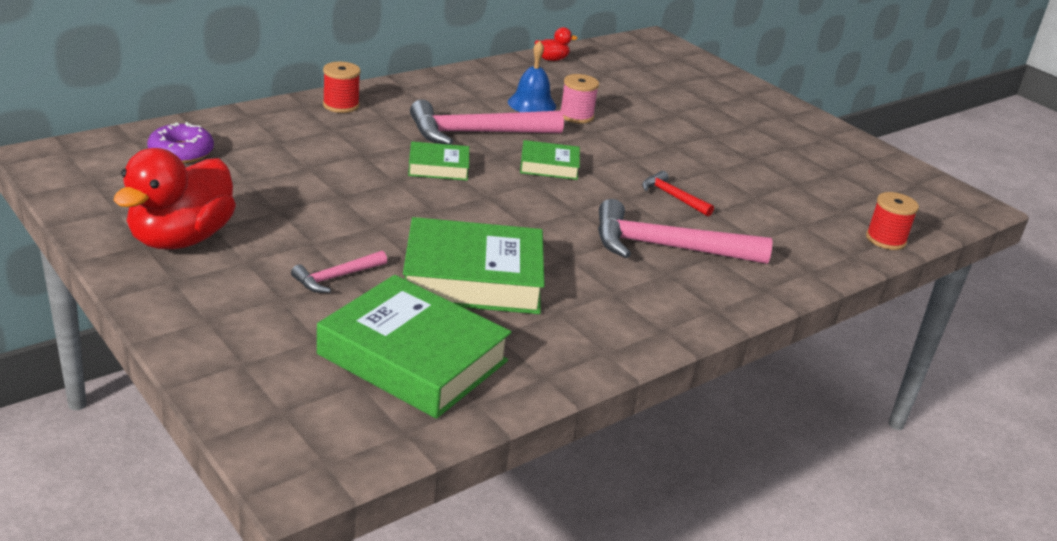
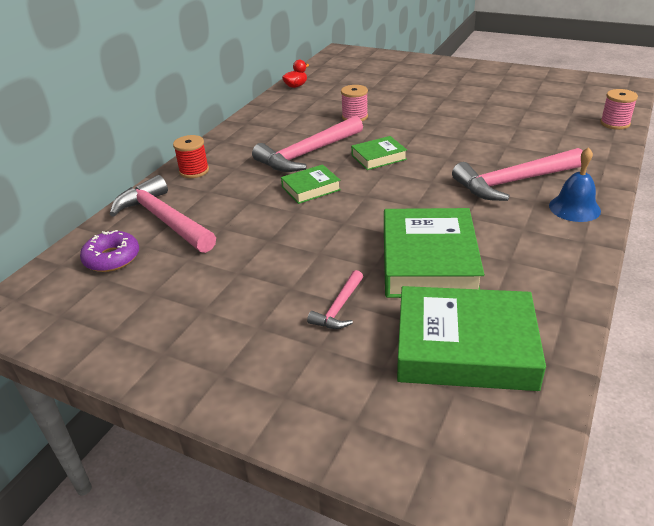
camera: 20 degrees left, 5 degrees up
(181, 239) = (188, 333): red duck -> none
(262, 138) = (163, 219): none -> pink hammer
(473, 278) = (429, 261): green book -> green book turned 60 degrees counterclockwise
(532, 104) = (318, 120): blue bell -> blue bell (574, 208)
(672, 196) = (474, 146): red hammer -> none
(885, 240) = (615, 123): red spool -> pink spool

